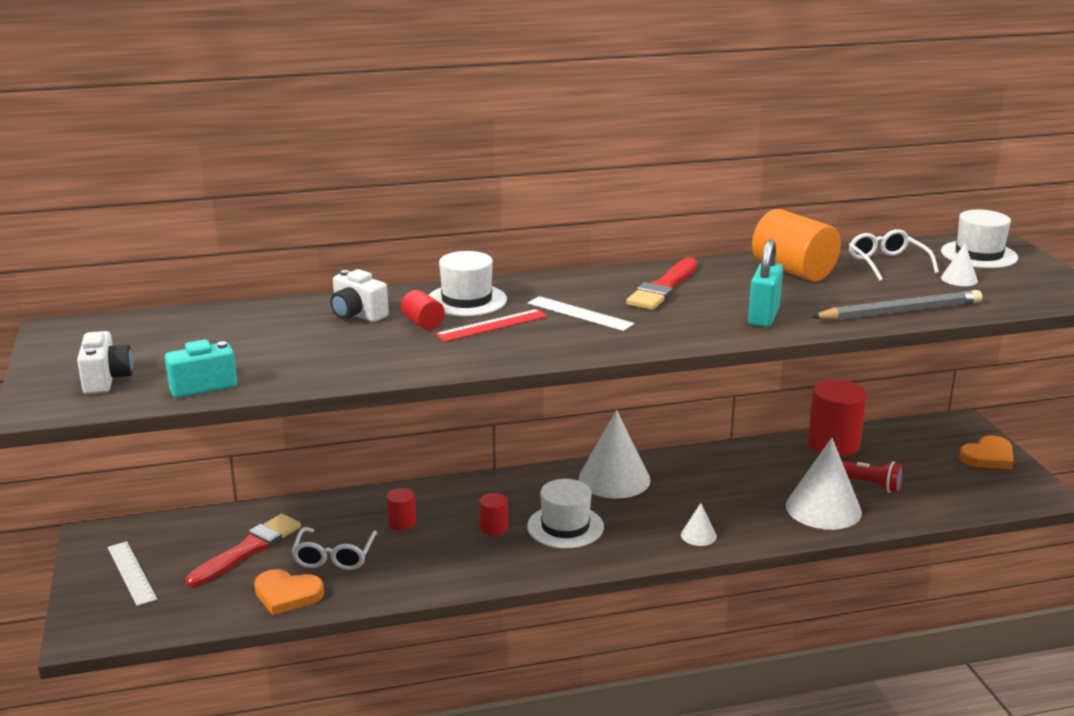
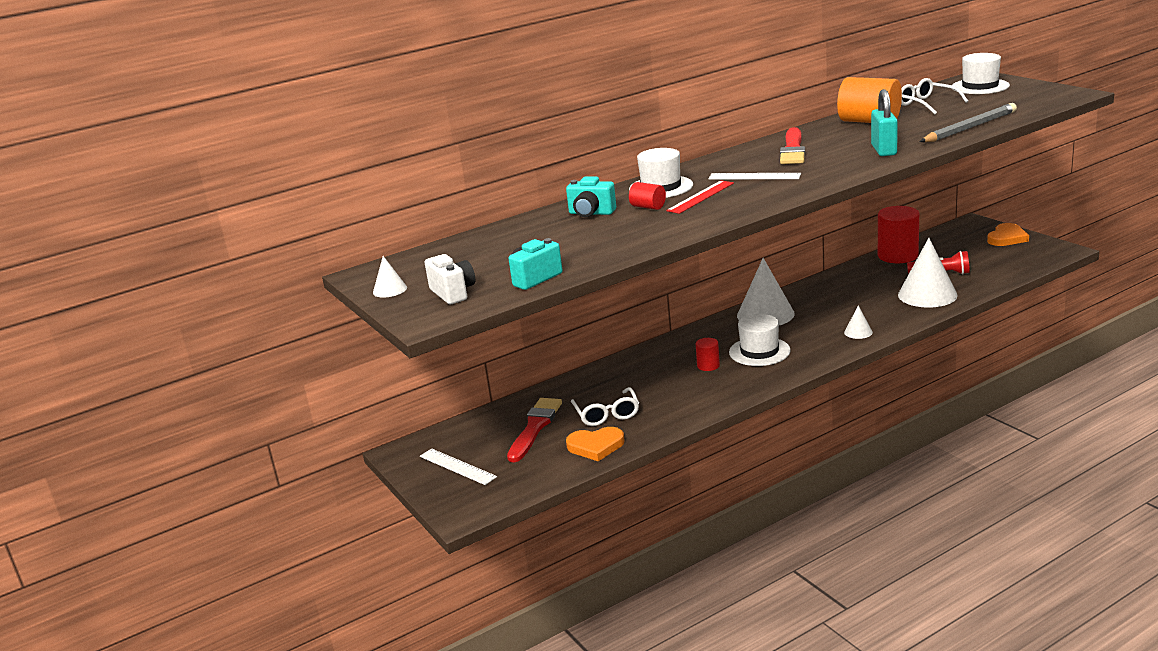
camera: 15 degrees left, 0 degrees up
(357, 315) = (591, 213): white camera -> turquoise camera
(402, 523) = (636, 380): red cylinder -> none
(959, 279) = (984, 102): white cone -> white cone (389, 290)

